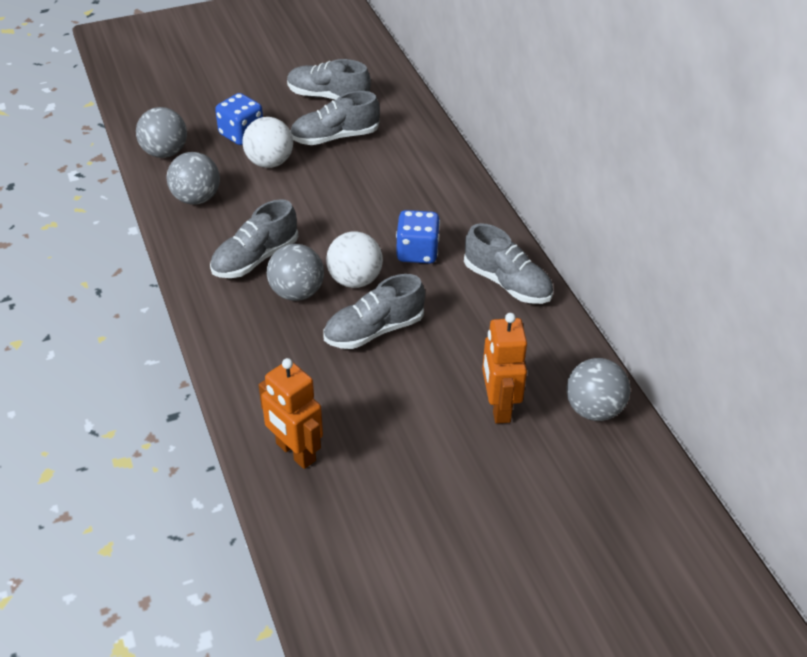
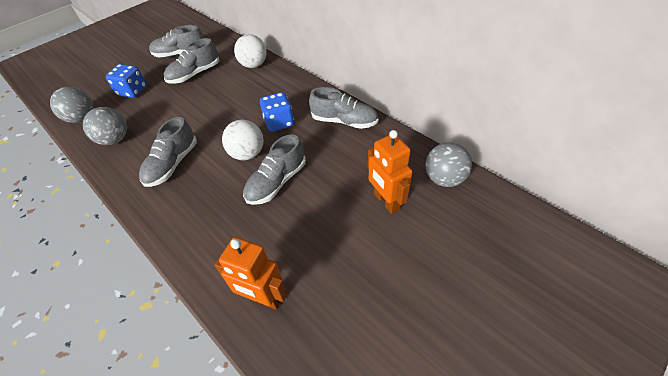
camera: 20 degrees left, 5 degrees up
(269, 162) = (158, 101): white ball -> white ball (254, 65)
(297, 292) = (211, 176): grey ball -> none

